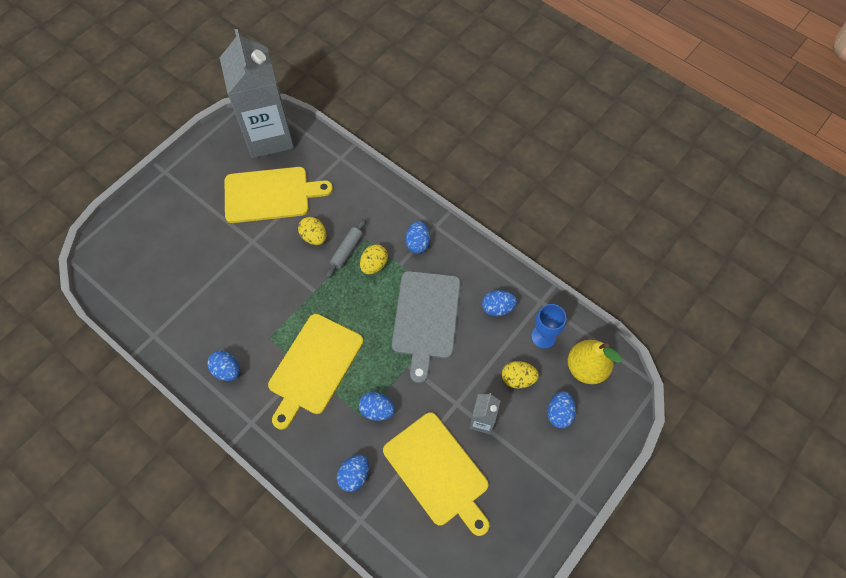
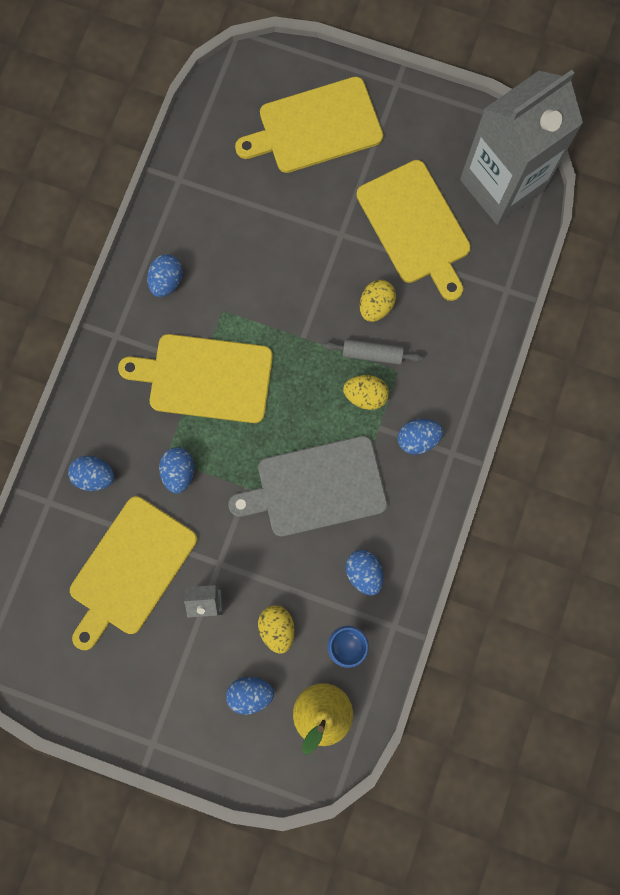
camera: 70 degrees right, 15 degrees up
(166, 231) = (315, 127): none -> yellow cutting board

